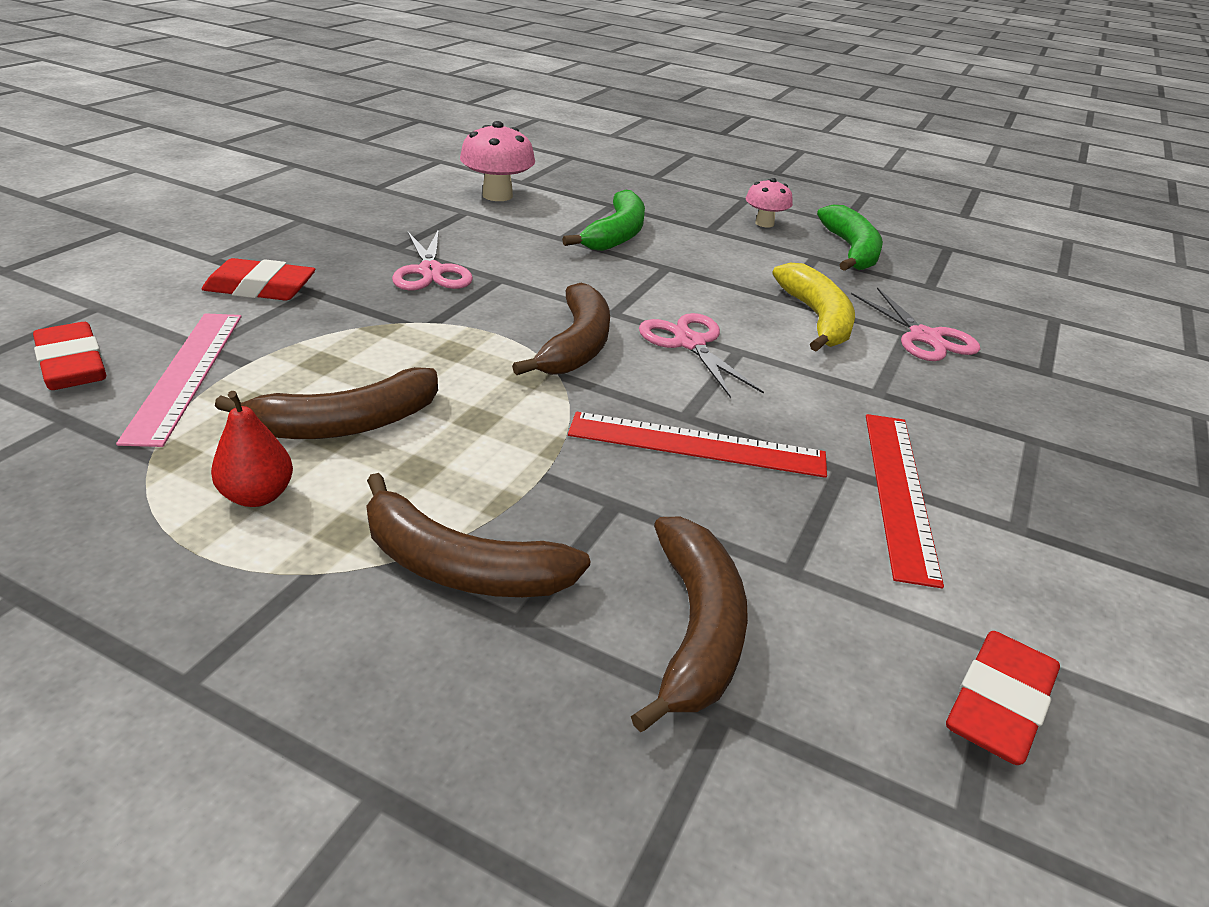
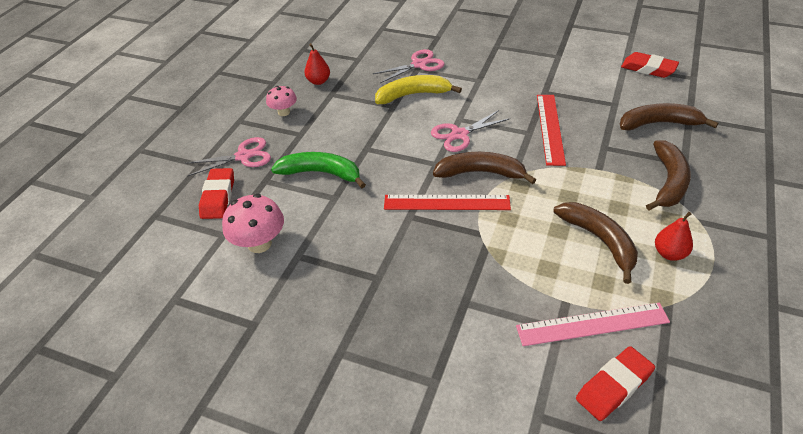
camera: 90 degrees left, 10 degrees up
(260, 288) = (472, 331): red eraser -> red eraser (218, 197)
(431, 272) = (412, 250): pink scissors -> pink scissors (243, 156)
(851, 251) = (318, 81): green banana -> red pear
(898, 491) = (552, 79): red ruler -> red ruler (446, 203)

